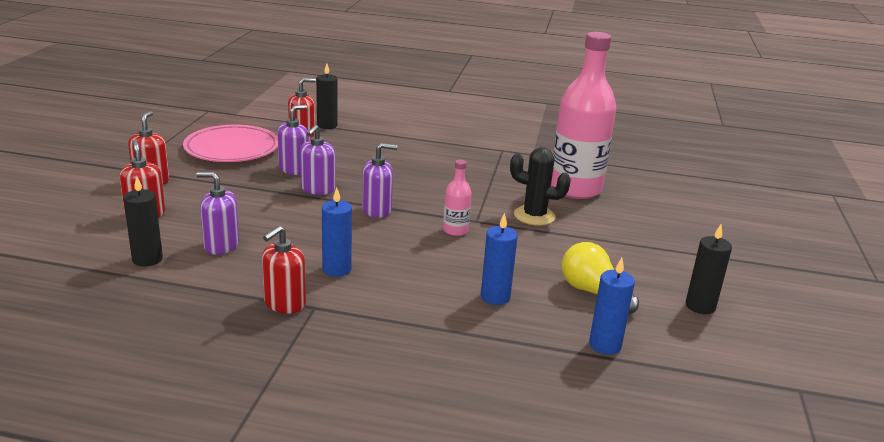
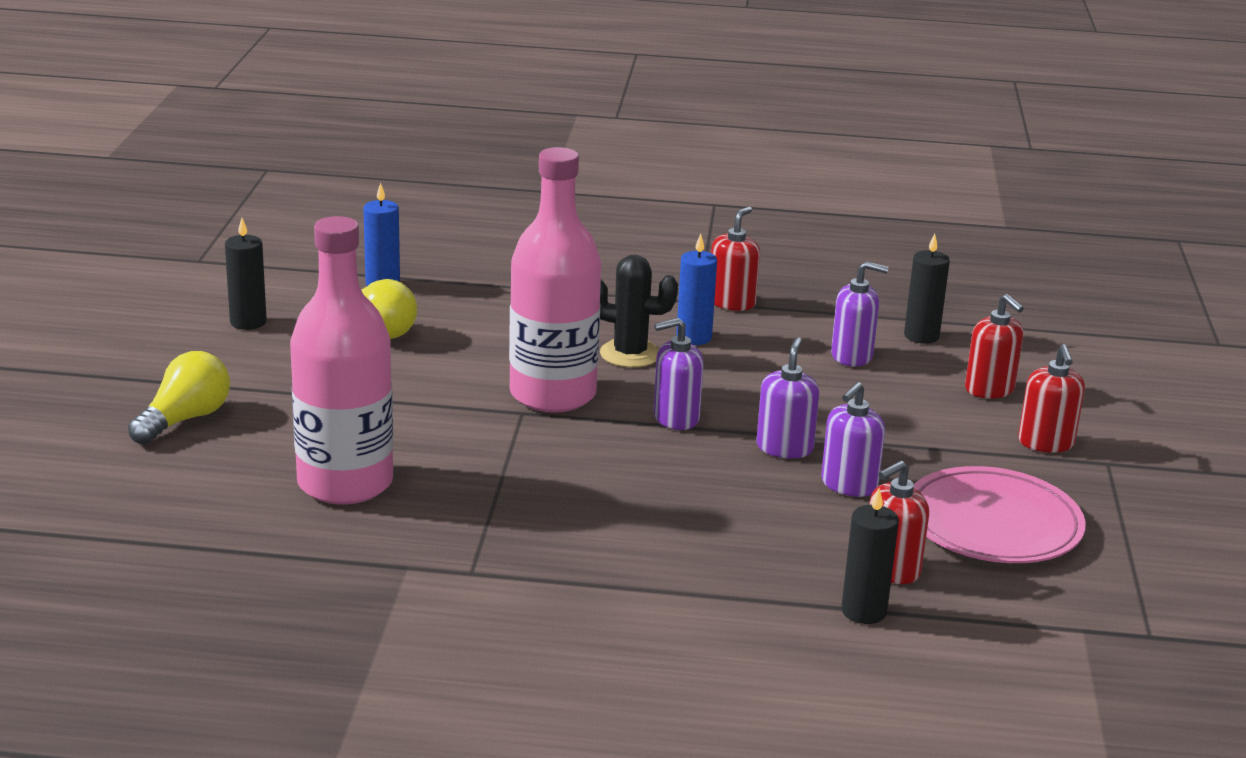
camera: 175 degrees right, 0 degrees up
(455, 230) = (552, 394): pink bottle -> pink bottle, size x2.33
(495, 297) = (497, 319): blue candle -> none
(534, 216) = (430, 425): black cactus -> black cactus (630, 354)
(689, 230) = (185, 419): none -> yellow light bulb

